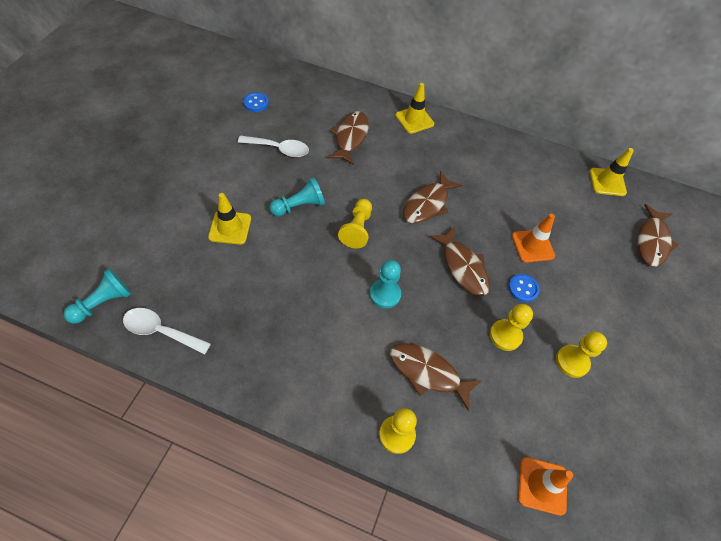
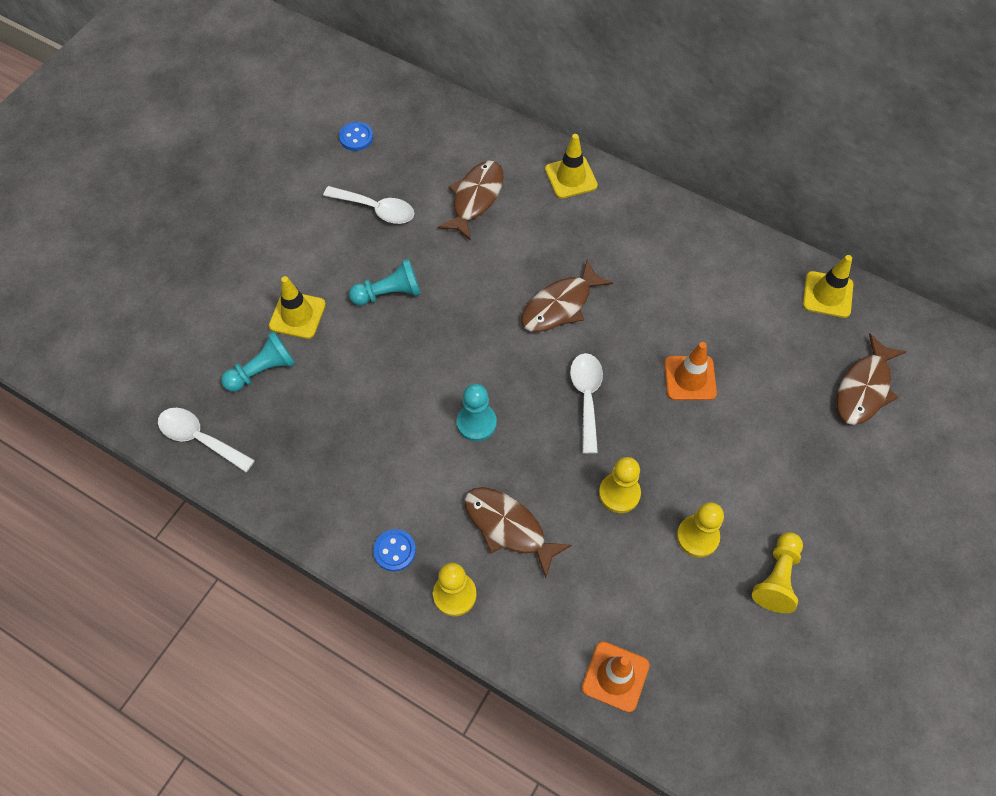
camera: 15 degrees right, 5 degrees up
(103, 303) = (137, 397): turquoise pawn -> turquoise pawn (263, 371)
(357, 229) = (458, 332): yellow pawn -> yellow pawn (777, 577)
(463, 267) = (586, 397): brown fish -> white spoon
(523, 289) = (660, 435): blue button -> blue button (394, 551)

